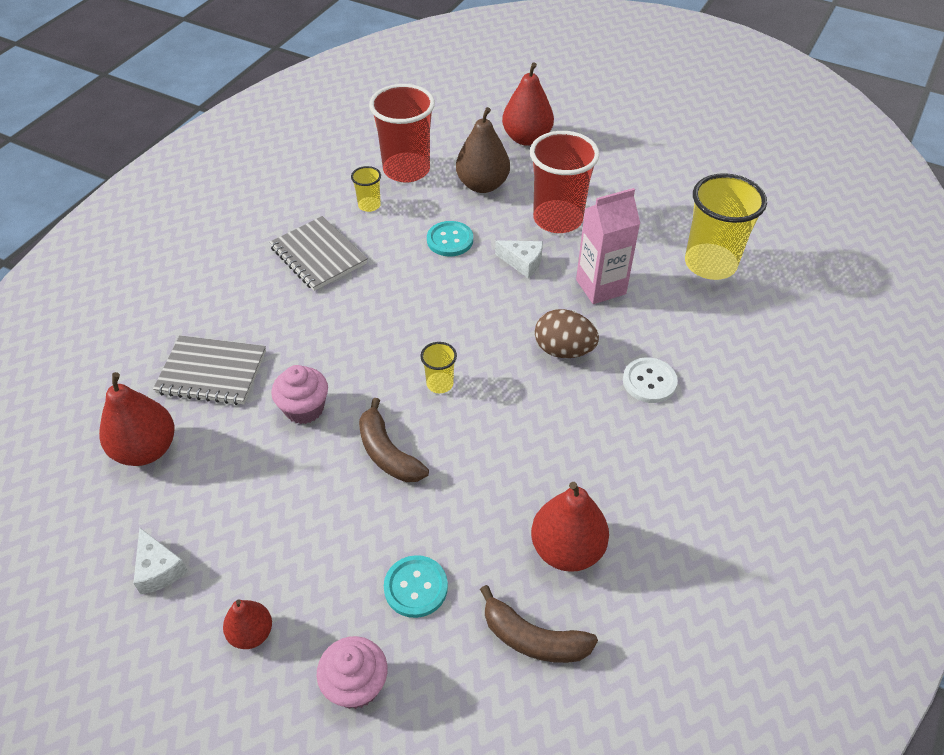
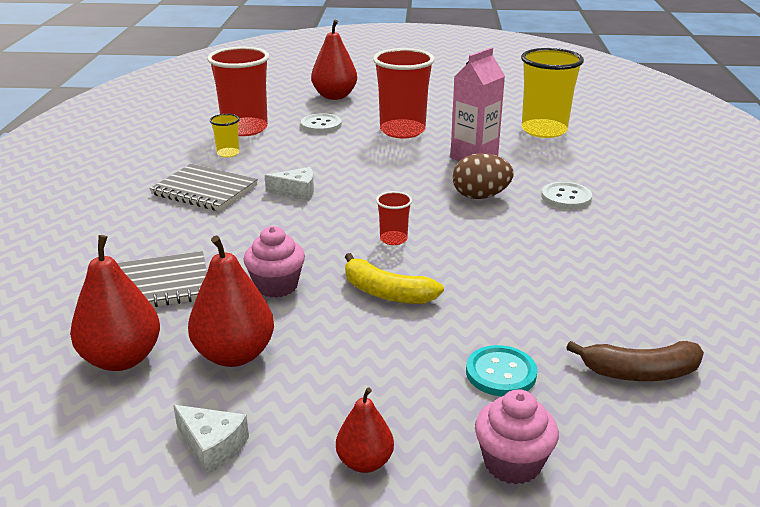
camera: 25 degrees left, 20 degrees down
(387, 453) = (387, 293): brown banana -> yellow banana
(440, 384) = (393, 239): yellow cup -> red cup
(450, 240) = (321, 158): turquoise button -> none
(482, 185) = (321, 125): brown pear -> white button
(523, 262) = (397, 158): white cheese -> white cheese (297, 192)
(567, 549) = (606, 308): red pear -> red pear (234, 355)

